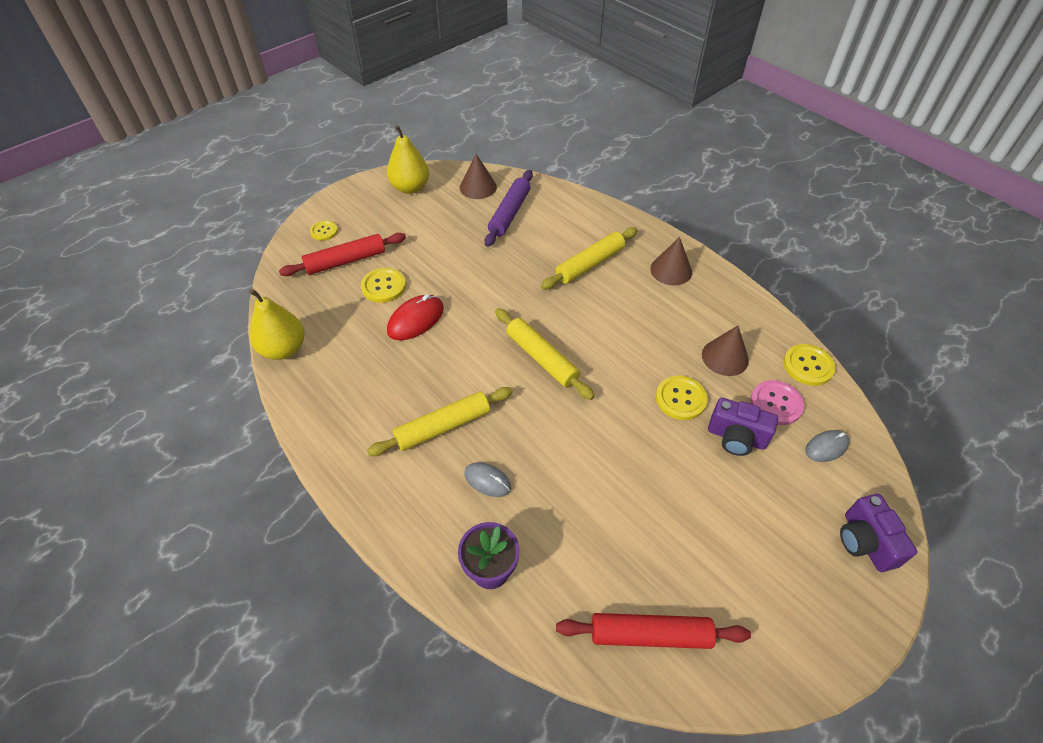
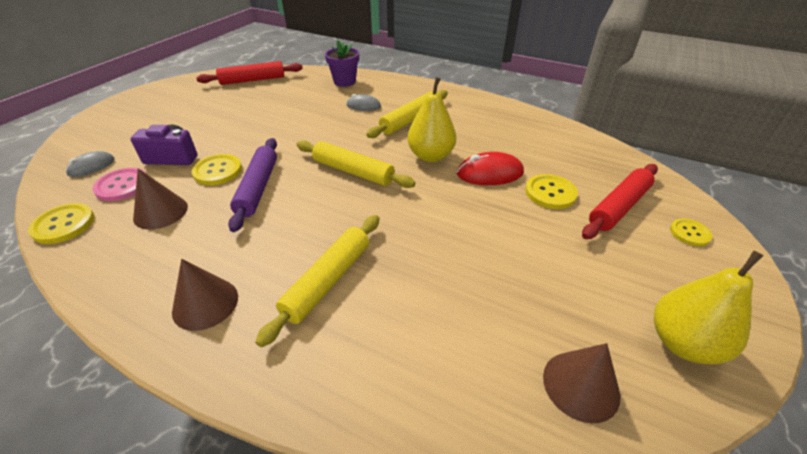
camera: 160 degrees right, 10 degrees down
(283, 349) = (571, 133): yellow pear -> yellow pear (430, 156)
(415, 320) = (489, 173): red mouse -> red mouse turned 60 degrees clockwise
(510, 213) = (485, 338): purple rolling pin -> purple rolling pin (257, 188)
(865, 542) = (98, 127): purple camera -> none

